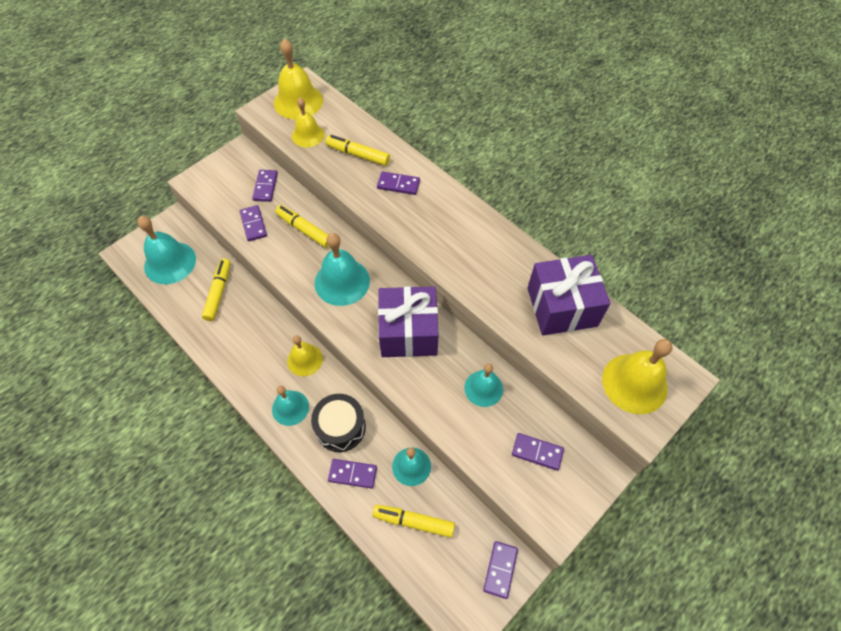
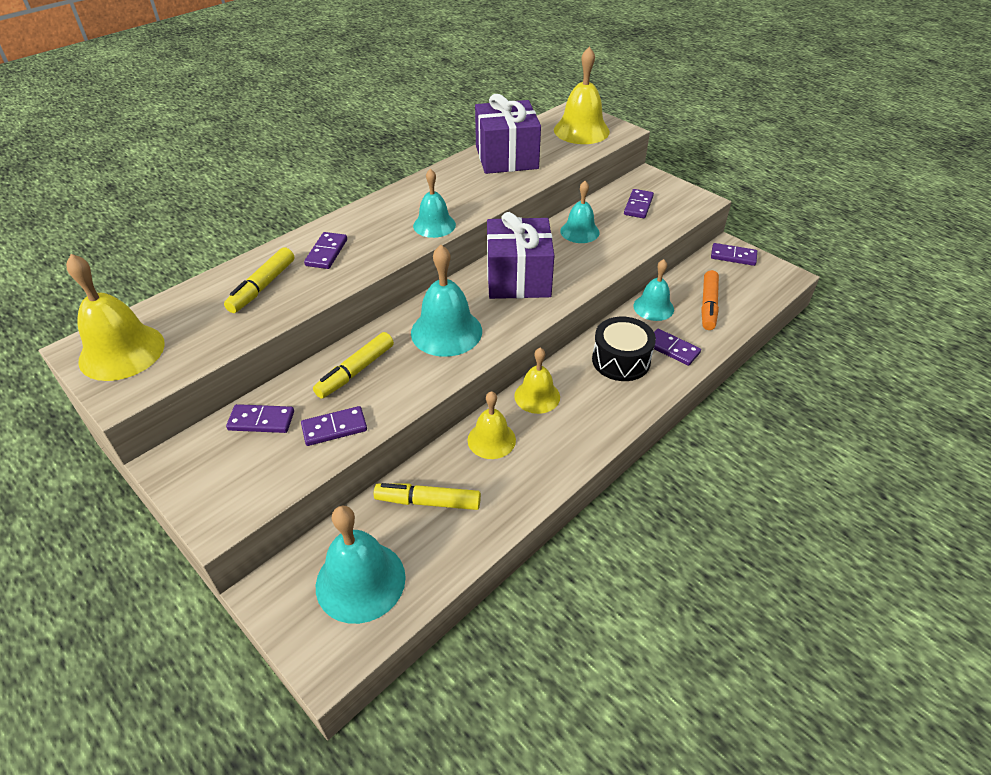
camera: 90 degrees left, 15 degrees down
(290, 408) = (603, 405): turquoise bell -> turquoise bell (434, 225)
(308, 135) = (203, 336): yellow bell -> yellow bell (491, 440)
(352, 474) = (672, 349): purple domino -> purple domino turned 60 degrees counterclockwise
(413, 521) = (708, 305): yellow marker -> orange marker

